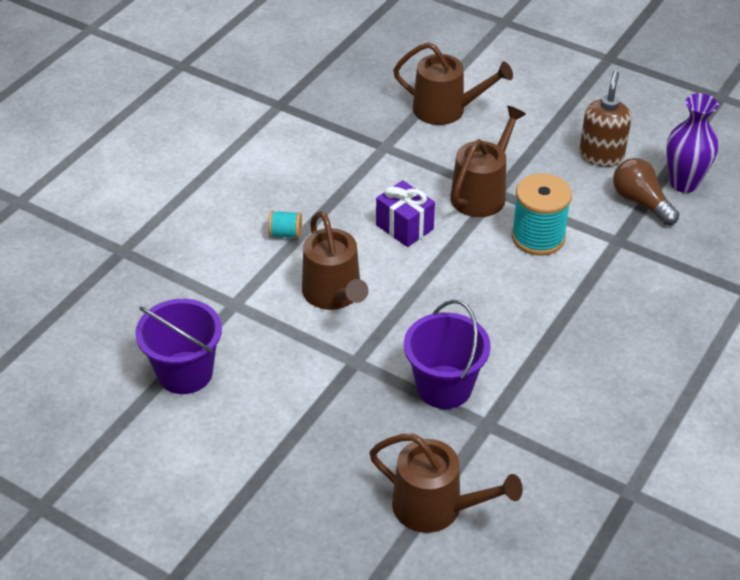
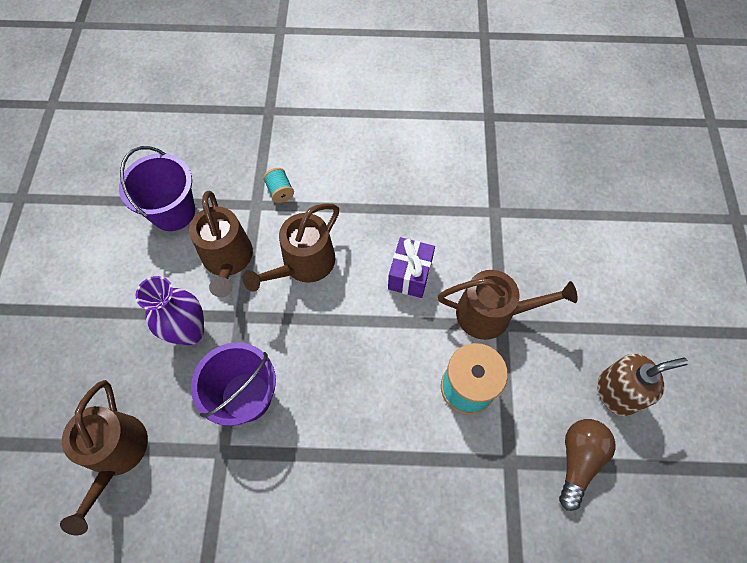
camera: 60 degrees right, 20 degrees up
(285, 234) = (348, 197): turquoise spool -> turquoise spool (280, 191)
(445, 110) = (576, 233): brown watering can -> brown watering can (228, 259)
(683, 183) = (636, 491): purple vase -> purple vase (190, 332)

